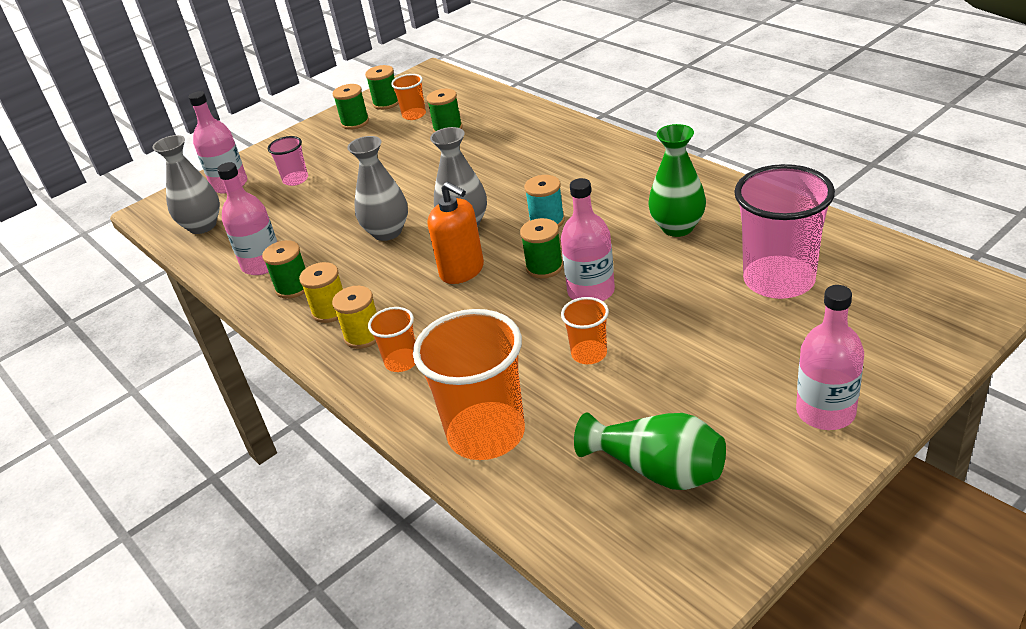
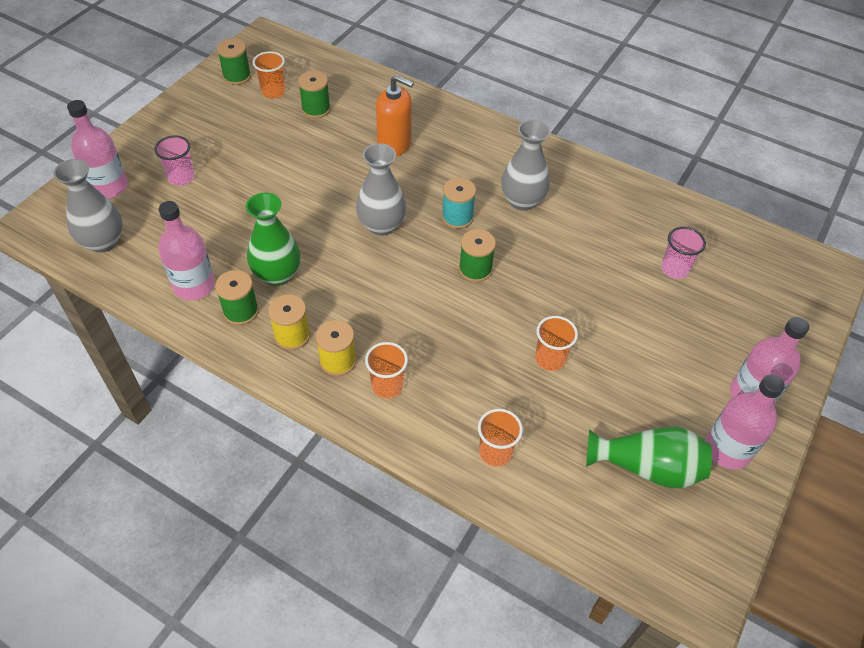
camera: 25 degrees left, 15 degrees up
(355, 122) = (213, 102): green spool -> none
(387, 232) = (308, 238): grey vase -> grey vase (522, 201)
(462, 271) = (401, 279): orange soap dispenser -> orange soap dispenser (394, 145)
(486, 434) = (495, 452): orange cup -> orange cup, size x0.49
(591, 291) = (526, 293): pink bottle -> pink bottle (727, 449)
(677, 227) = (574, 218): green vase -> green vase (277, 274)
(779, 280) = (674, 269): pink cup -> pink cup, size x0.49

